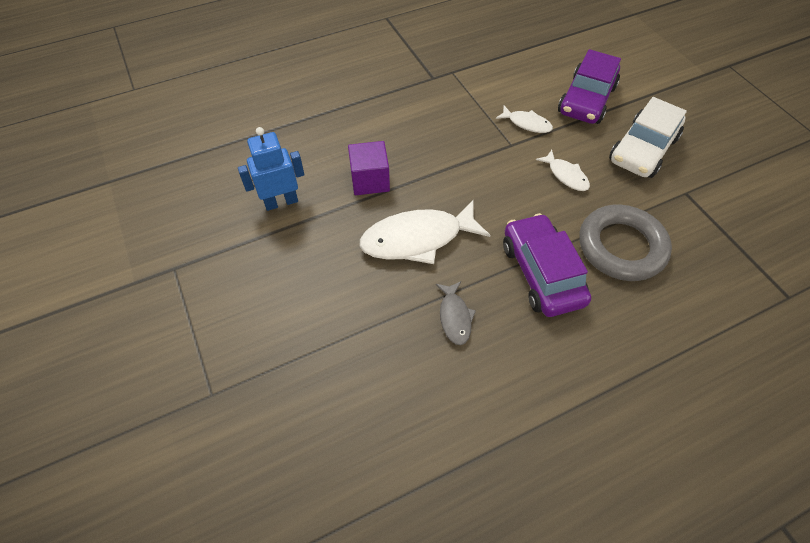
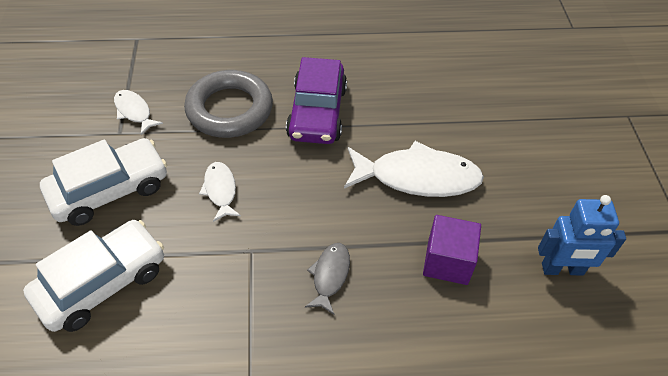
camera: 160 degrees left, 5 degrees down
(454, 317) = (412, 105): grey fish -> grey fish (330, 276)
(526, 124) = (210, 274): white fish -> white fish (134, 112)
(586, 100) = (102, 283): purple car -> white car

